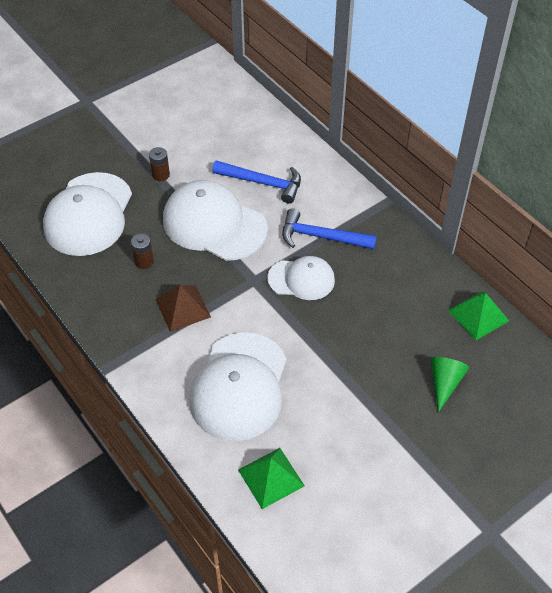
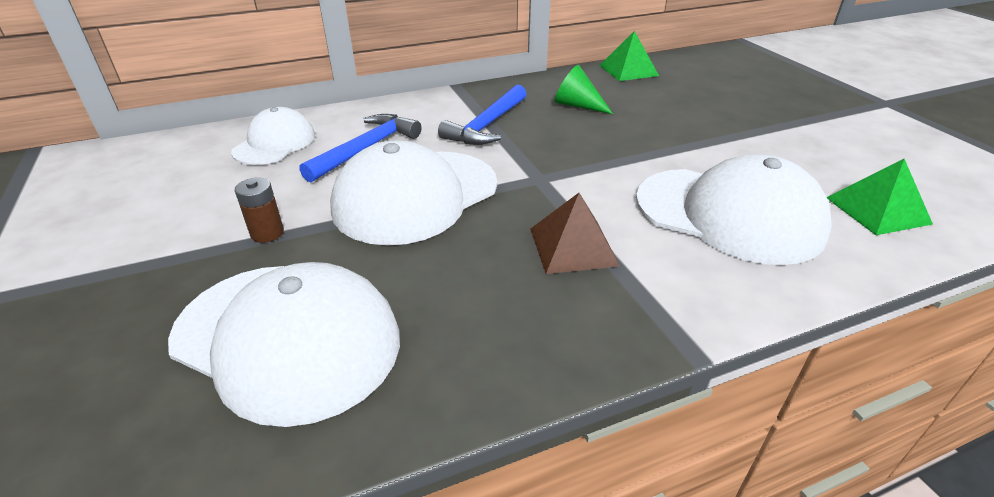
camera: 75 degrees left, 15 degrees down
(144, 261) = (455, 276): brown battery -> none
(301, 279) = (550, 146): white cap -> white cap (275, 143)
(444, 383) = (712, 95): green cone -> green cone (578, 105)

